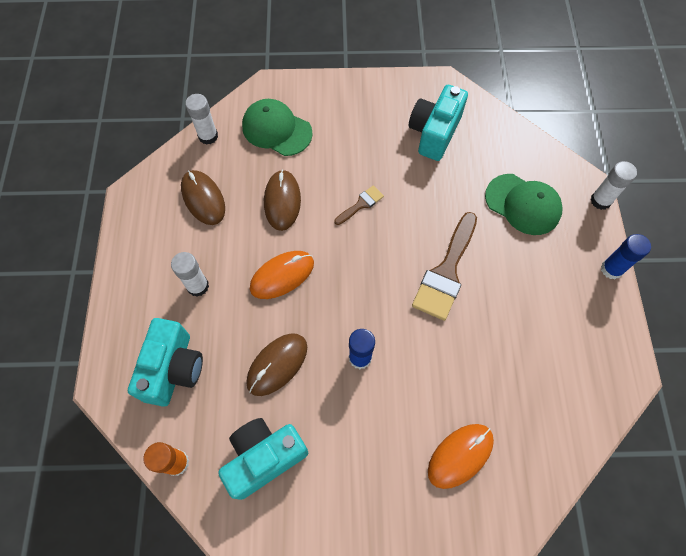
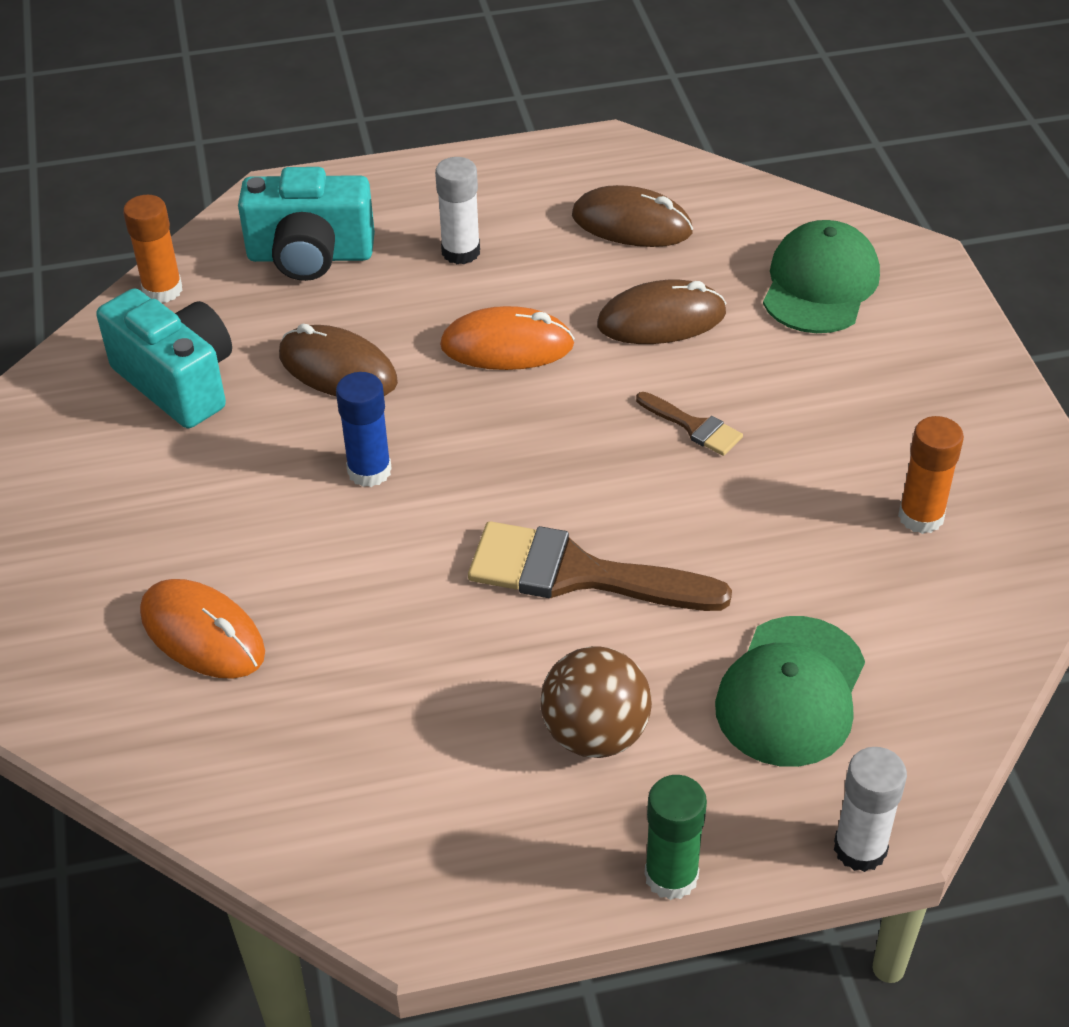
camera: 80 degrees right, 20 degrees down
(203, 198) = (631, 224): brown mouse -> brown mouse turned 60 degrees clockwise
(208, 136) = (766, 203): white glue stick -> none
(282, 275) = (507, 346): orange mouse -> orange mouse turned 45 degrees counterclockwise
(434, 133) = (921, 516): turquoise camera -> orange glue stick
(539, 283) = (595, 734): none -> brown ball
(611, 269) = (671, 876): blue glue stick -> green glue stick

